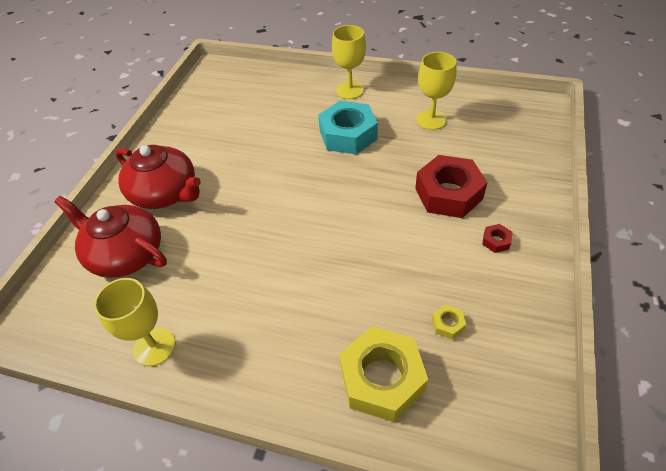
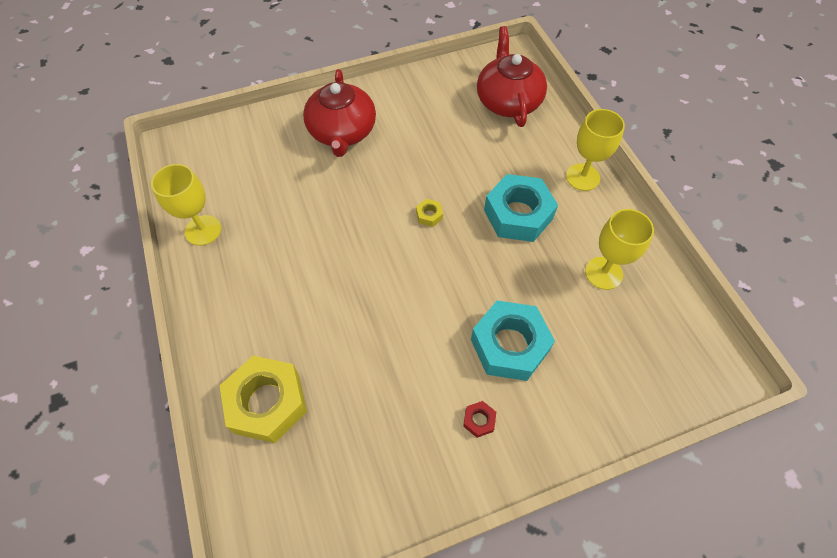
camera: 50 degrees right, 10 degrees up
(126, 254) = (267, 152): red teapot -> red teapot (508, 101)
(448, 193) = (509, 345): red nut -> turquoise nut
(448, 324) = (352, 426): yellow nut -> yellow nut (429, 215)

